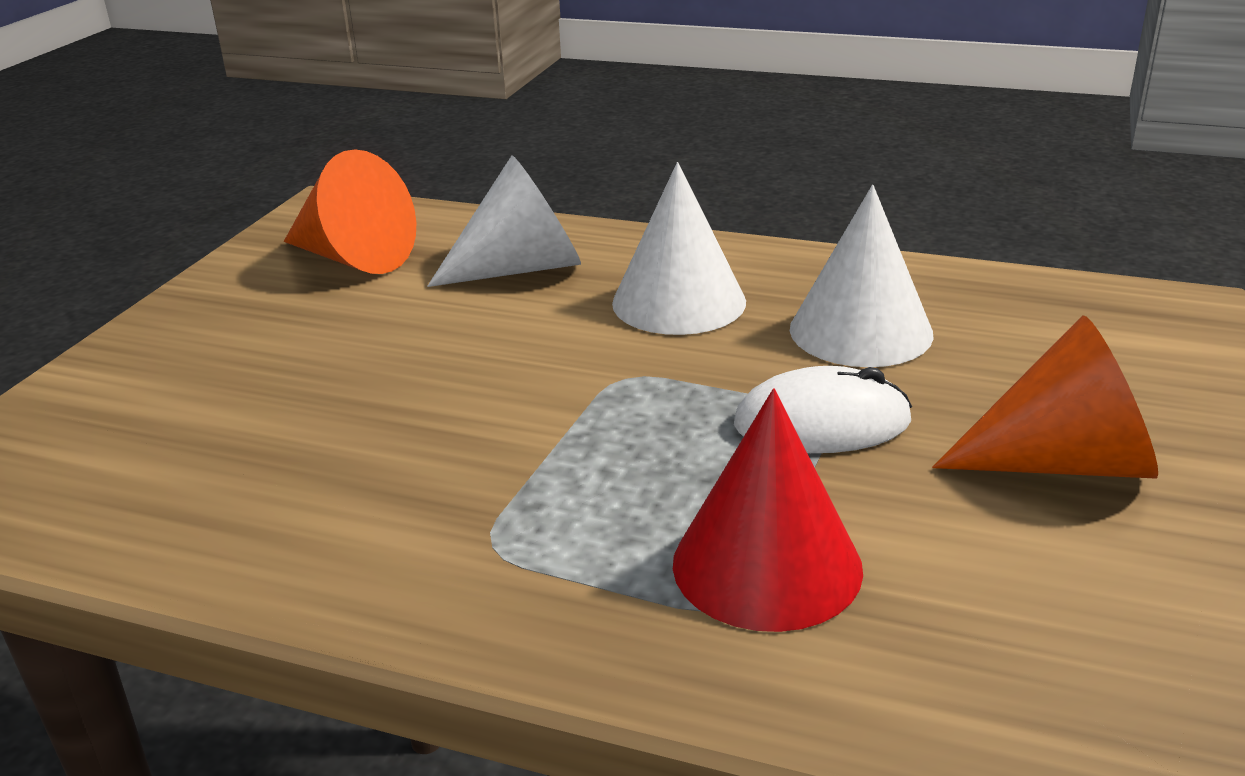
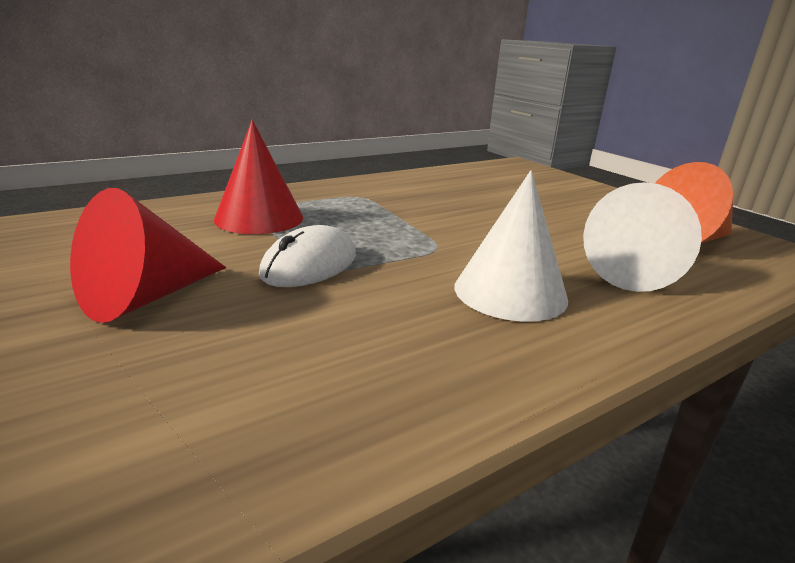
camera: 125 degrees right, 5 degrees down
(860, 331) = (373, 326): white cone -> none
(1062, 463) = (146, 297): orange cone -> red cone

